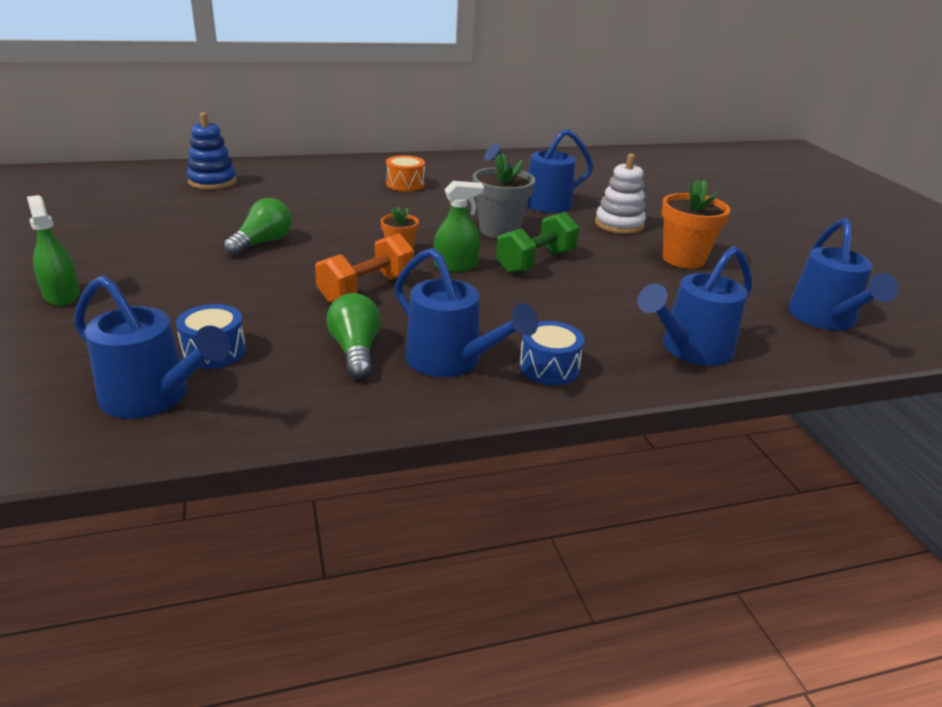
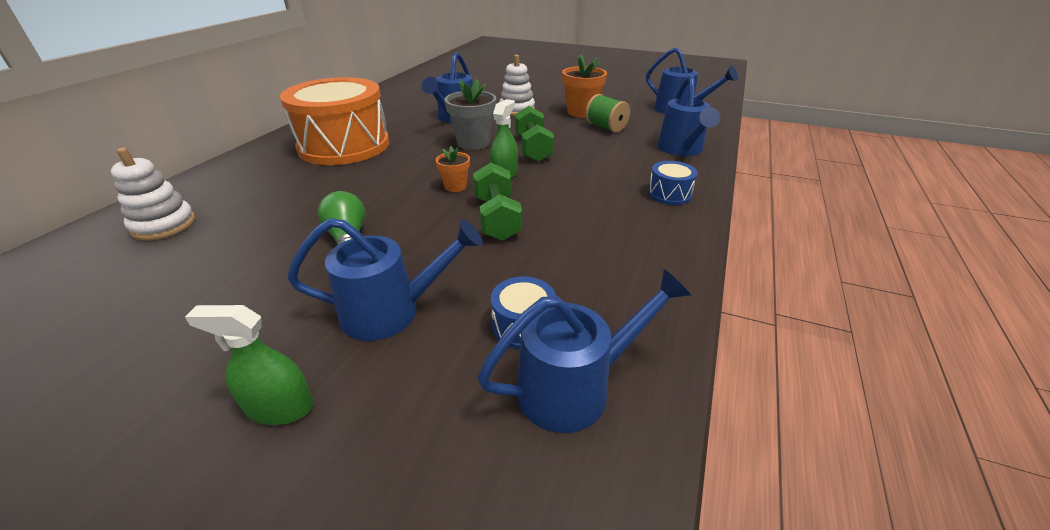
camera: 50 degrees left, 5 degrees up
(212, 182) = (164, 225): blue stacking toy -> white stacking toy
(355, 351) = (587, 254): green light bulb -> none
(366, 289) = (497, 218): orange dumbbell -> green dumbbell
(405, 184) = (344, 145): orange drum -> orange drum, size x2.47
(452, 362) = (636, 222): blue watering can -> blue watering can (393, 311)
(667, 285) = (606, 127): none -> green spool

